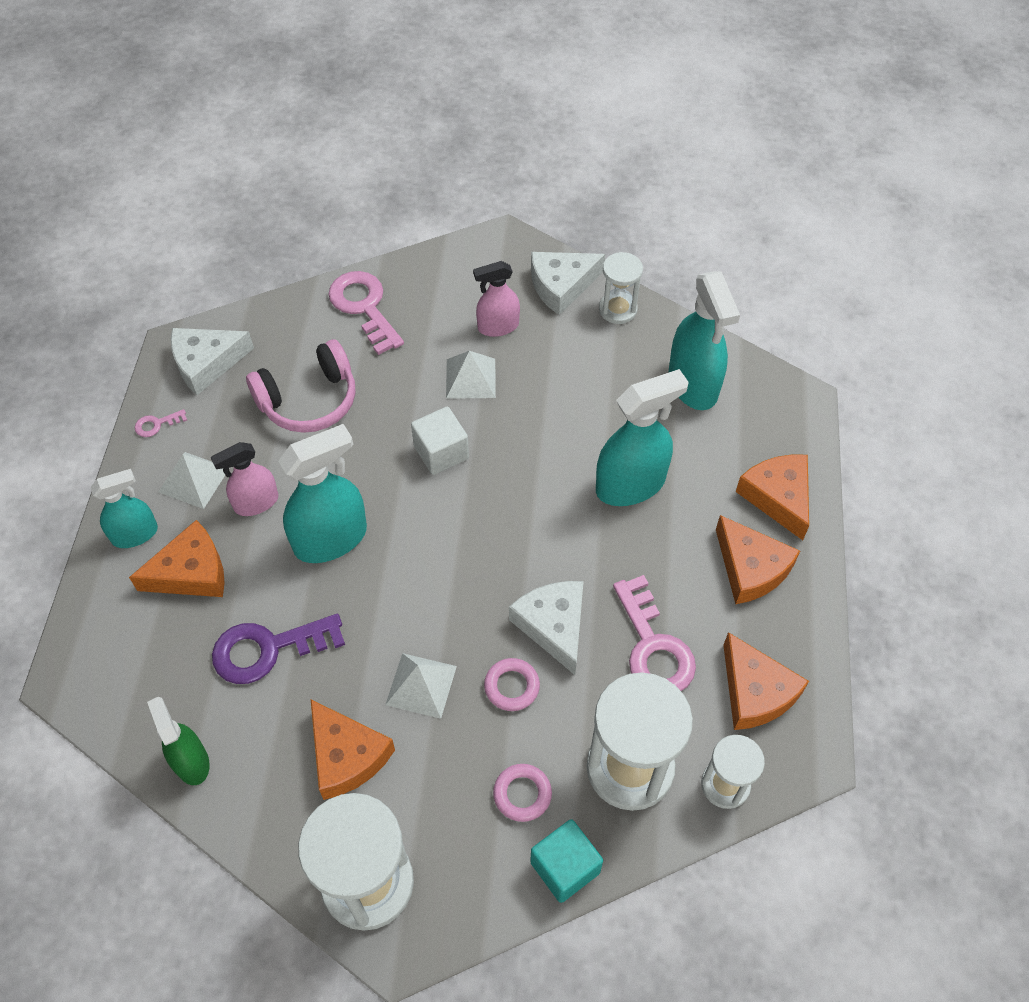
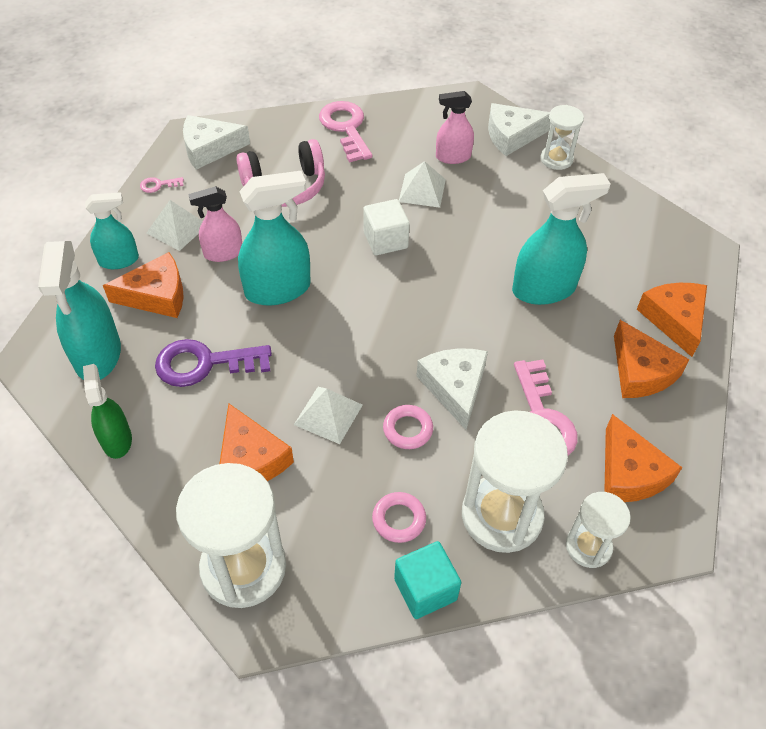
camera: 10 degrees right, 5 degrees down
(693, 384) = (612, 222): turquoise spray bottle -> turquoise spray bottle (98, 355)

